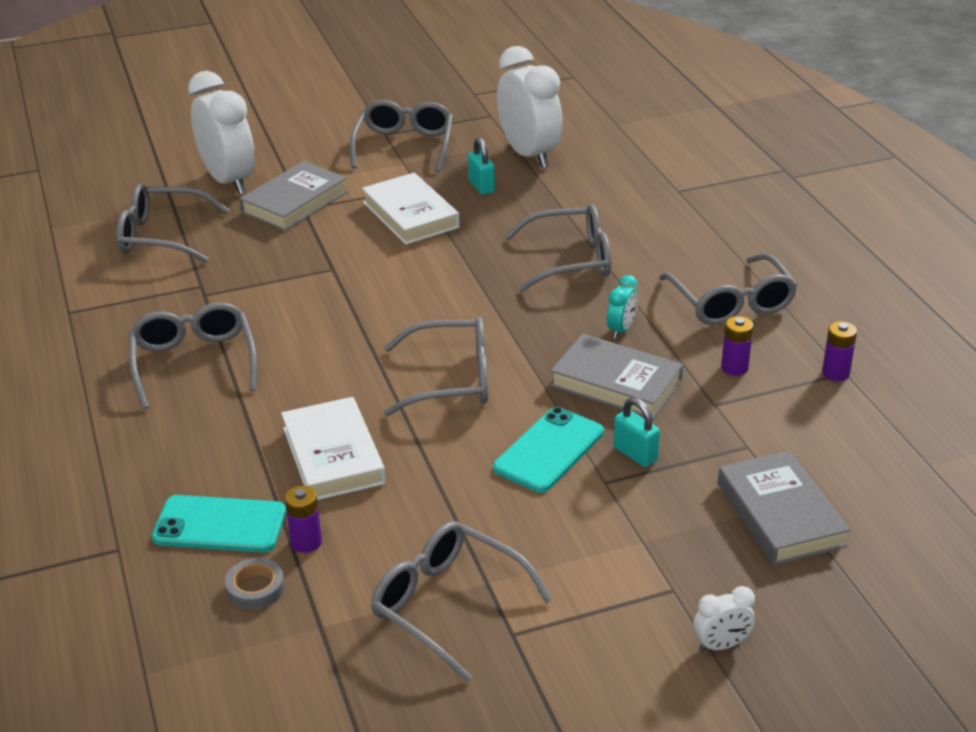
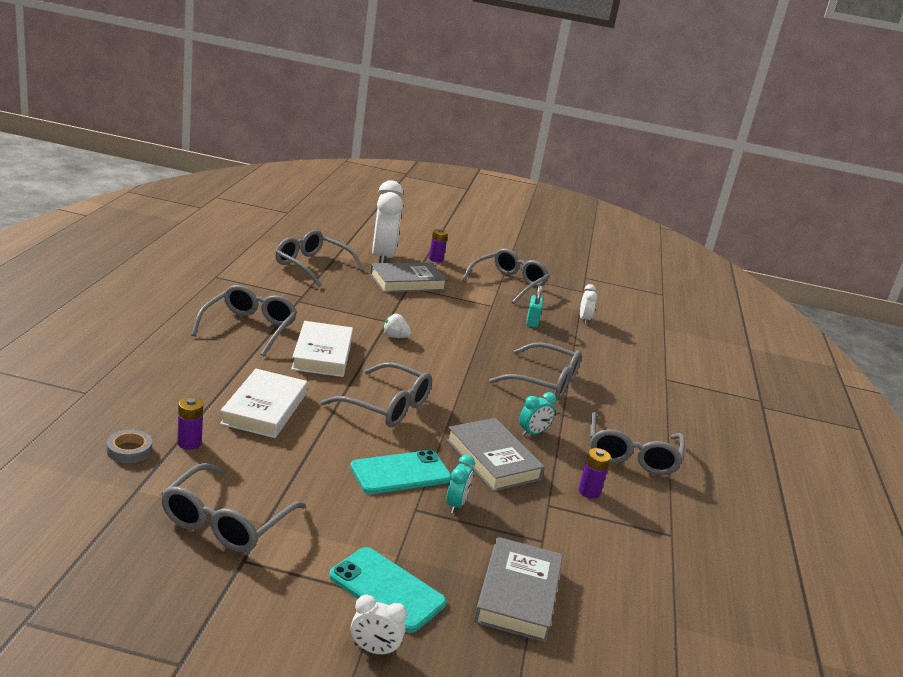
camera: 25 degrees right, 10 degrees down
(220, 525) = (154, 409): turquoise phone -> turquoise phone (387, 589)
(363, 286) = (395, 337): none -> white strawberry
(410, 215) = (469, 316): white book -> white book (322, 354)
(448, 605) = (226, 521): grey glasses -> grey glasses turned 135 degrees counterclockwise
(529, 154) = (584, 319): white clock -> white clock, size x0.44
(635, 454) = (456, 504): turquoise padlock -> turquoise clock
(835, 373) = (664, 532): purple battery -> purple battery (436, 259)

